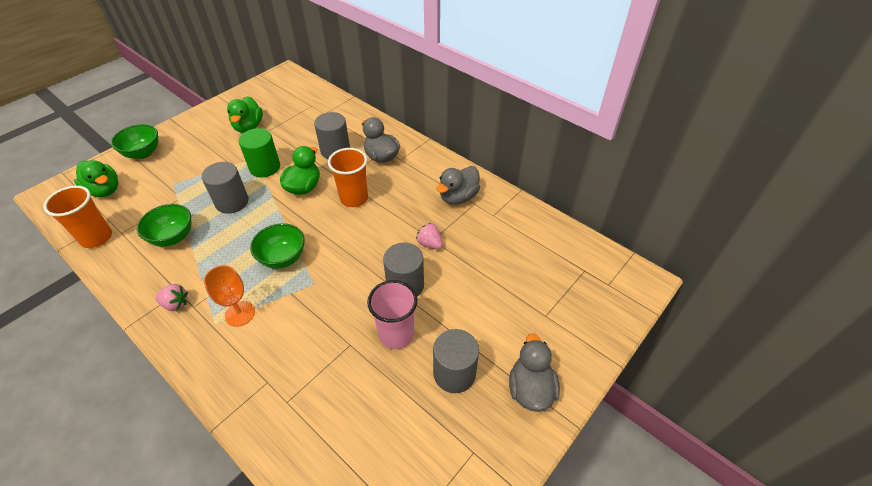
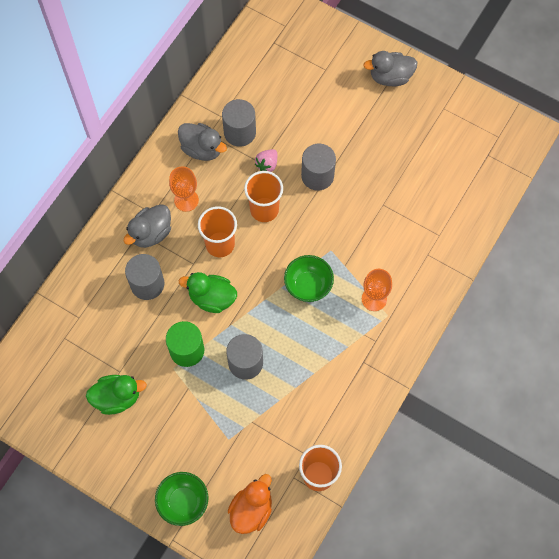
camera: 100 degrees left, 20 degrees up
(105, 190) = (251, 509): green duck -> orange duck
(173, 237) = (303, 399): green bowl -> none
(175, 304) = (376, 357): pink strawberry -> none
(379, 235) = (264, 209): none -> orange cup
(396, 334) = (366, 173): pink cup -> none
(407, 181) = (186, 200): none -> orange goblet
(454, 373) = (389, 127): grey cylinder -> grey cylinder (240, 132)

